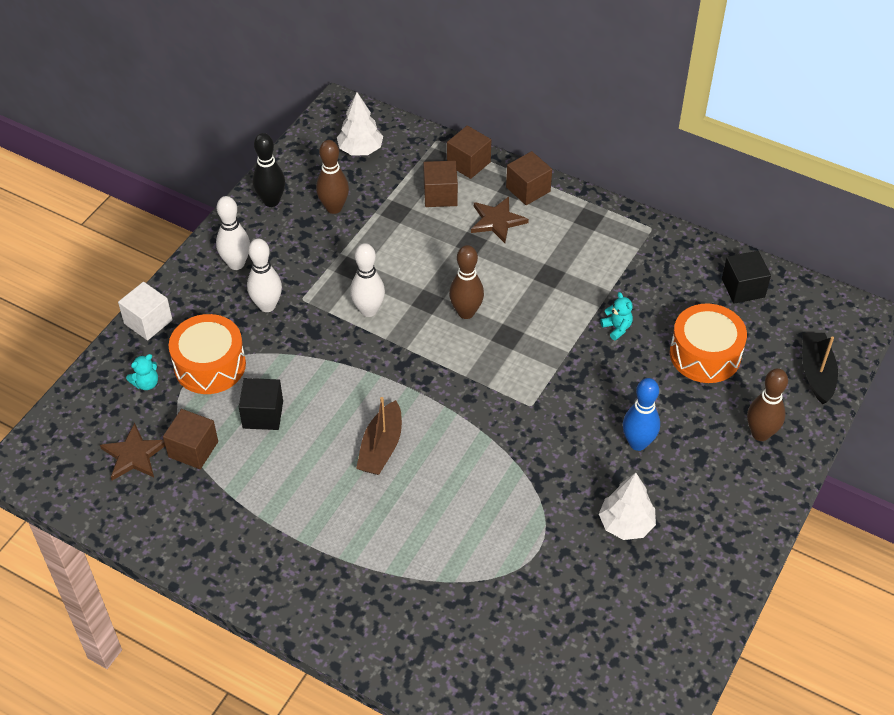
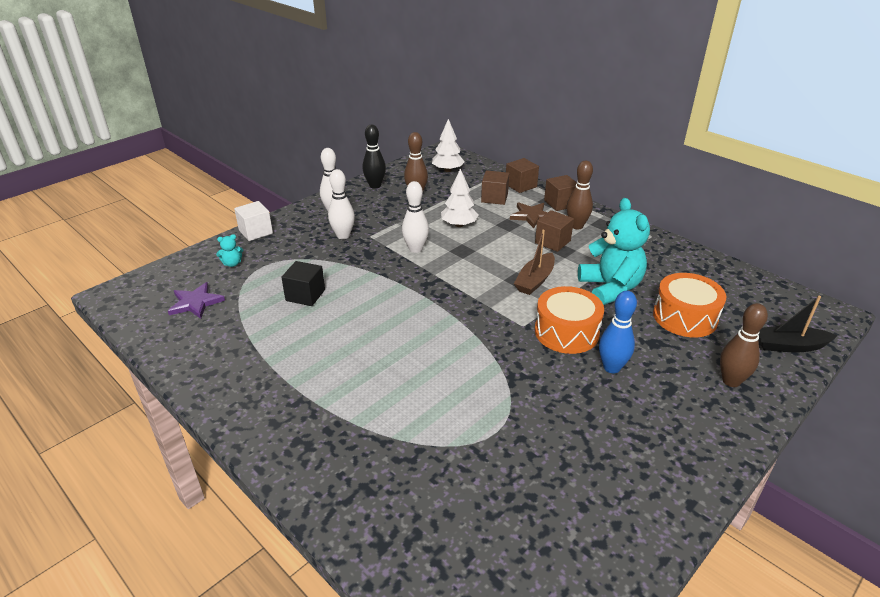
camera: 15 degrees right, 15 degrees down
(134, 455) = (195, 303): brown star -> purple star
(193, 449) = (241, 307): brown cube -> brown cube (552, 242)
(210, 365) = (283, 261): orange drum -> orange drum (566, 332)
(381, 447) = (387, 331): brown boat -> brown boat (535, 280)
(466, 312) = (489, 261): brown bowling pin -> brown bowling pin (576, 226)
(617, 328) = (610, 288): turquoise teddy bear -> turquoise teddy bear, size x2.49
(626, 524) = (586, 427): white tree -> white tree (459, 225)
(743, 288) = (724, 280): black cube -> none
(816, 373) = (789, 346): black boat -> black boat turned 105 degrees counterclockwise

